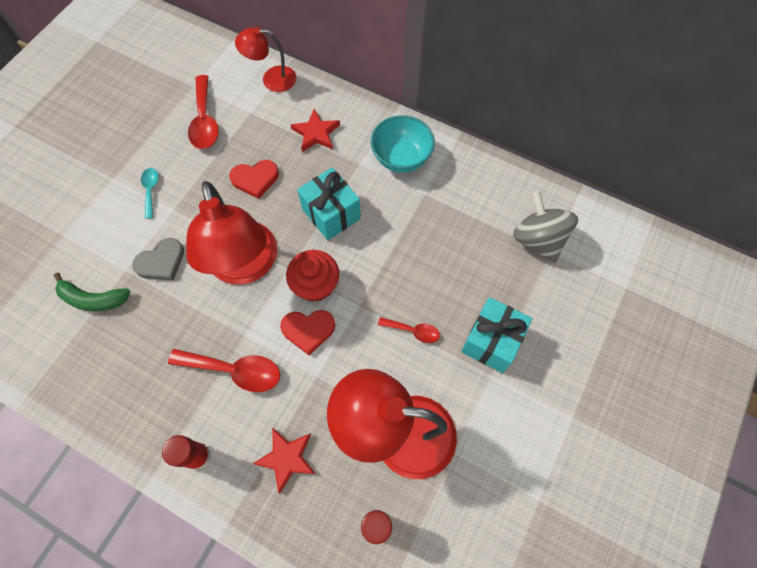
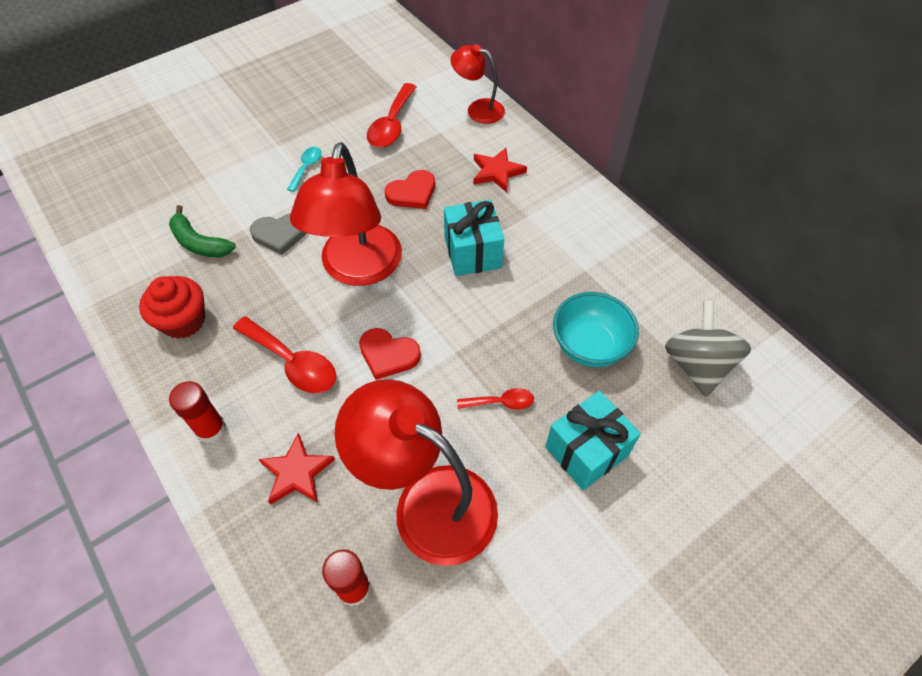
camera: 25 degrees right, 10 degrees down
(255, 179) = (412, 193): red heart -> red heart turned 45 degrees counterclockwise
(315, 285) = (419, 314): red cupcake -> red cupcake (183, 321)
(401, 158) = (576, 226): turquoise bowl -> turquoise bowl (589, 346)
(413, 331) = (501, 402): red spoon -> red spoon turned 45 degrees counterclockwise

